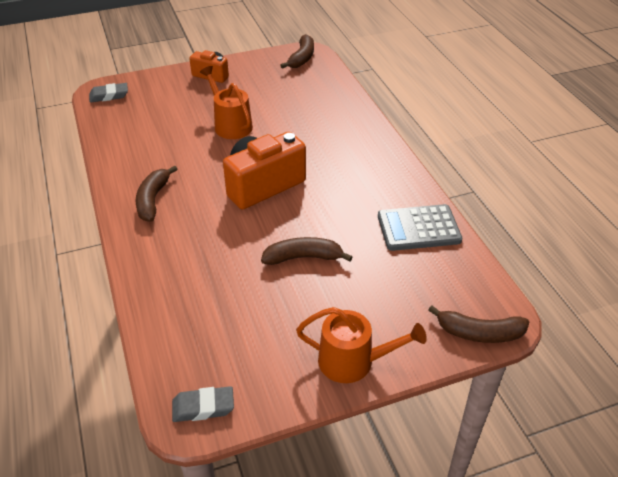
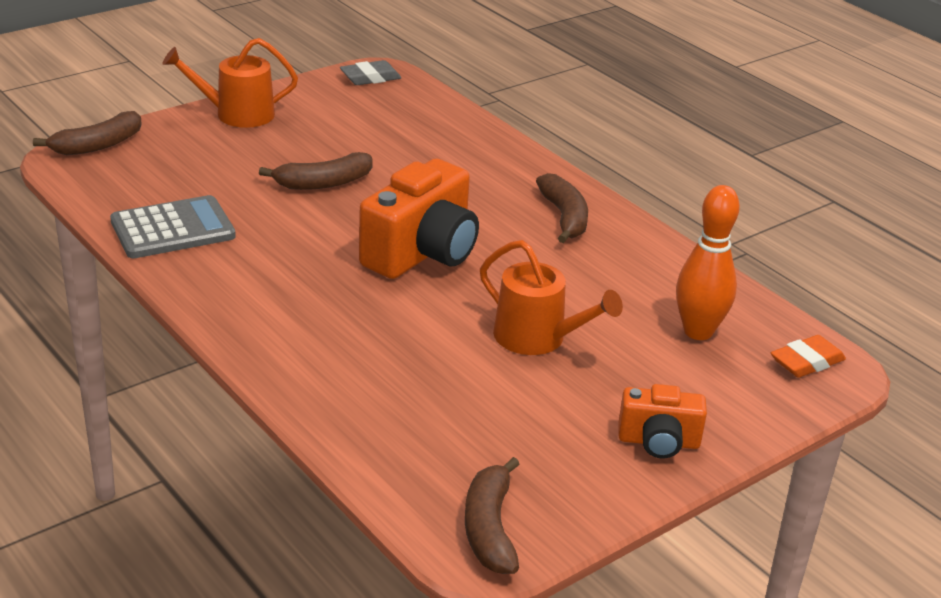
camera: 160 degrees right, 10 degrees down
(109, 96) = (806, 362): grey eraser -> orange eraser
(145, 116) = (698, 331): none -> orange bowling pin
(479, 333) = (97, 145): brown banana -> brown banana turned 150 degrees clockwise

